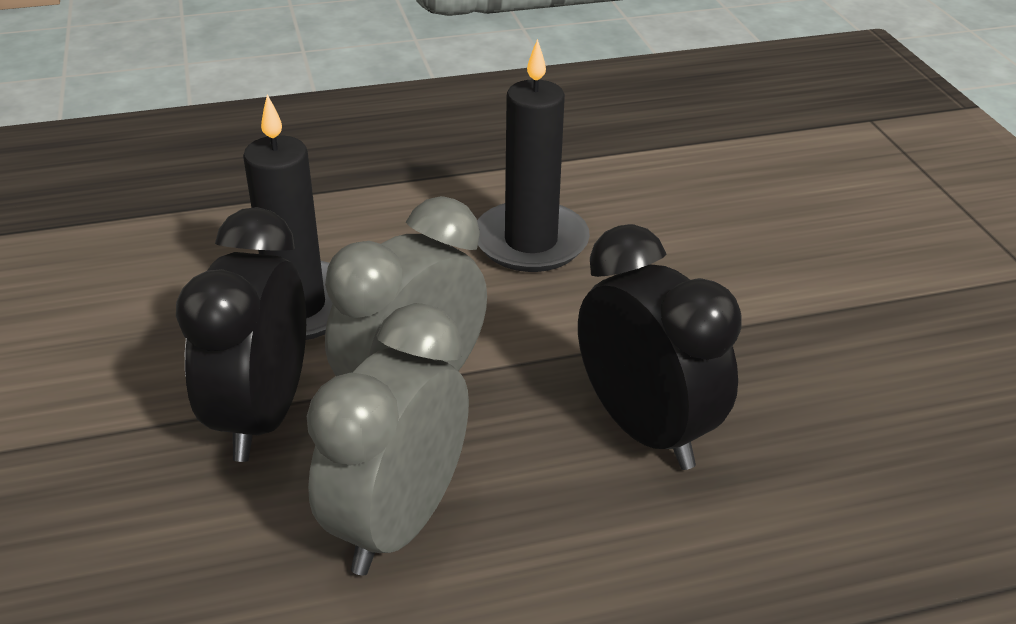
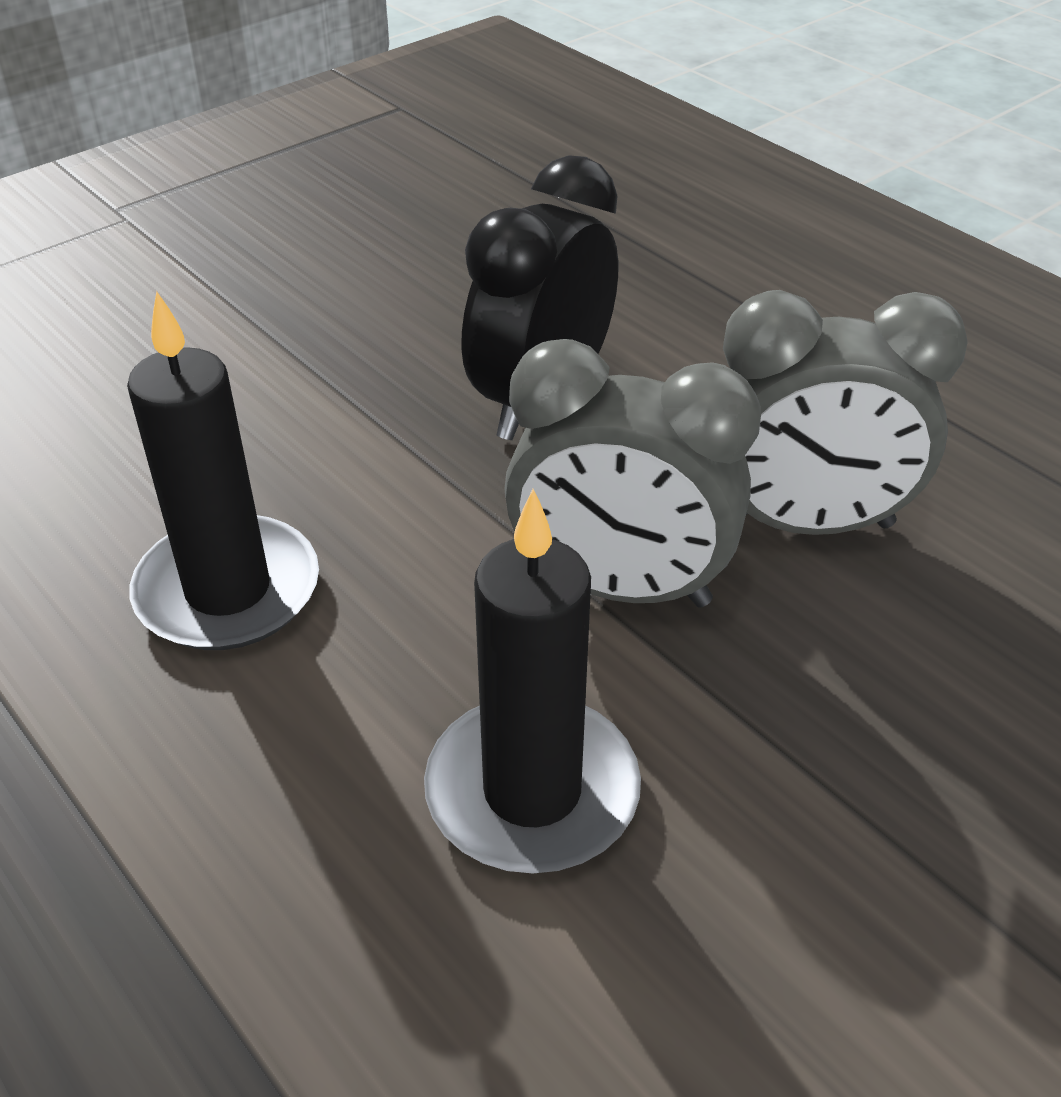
camera: 115 degrees left, 5 degrees up
(262, 416) = (764, 711): black clock -> none

